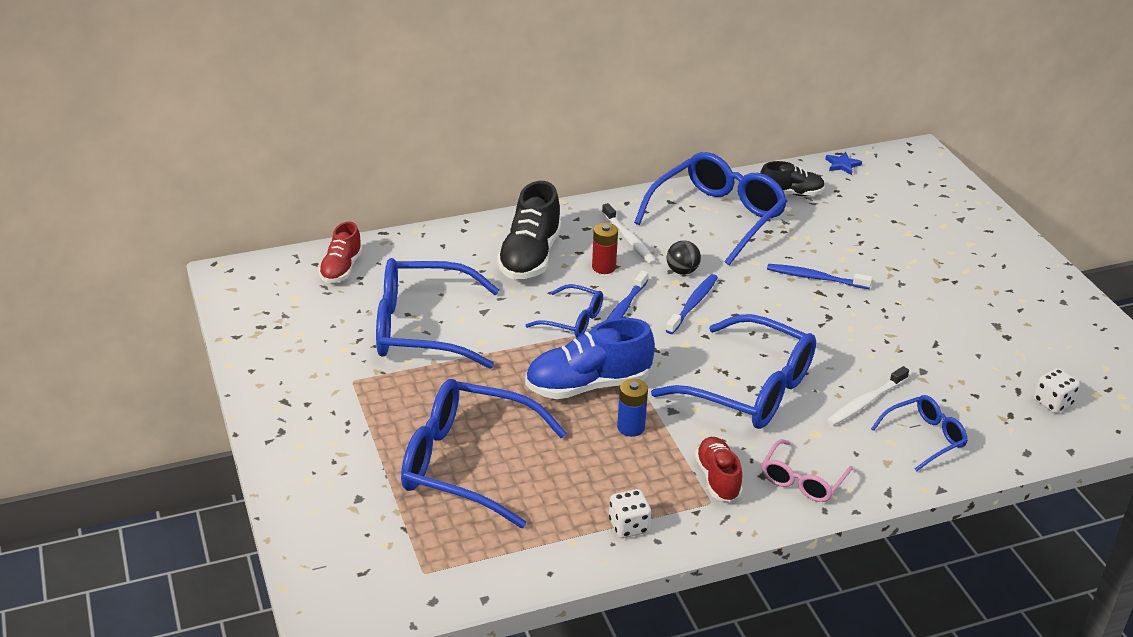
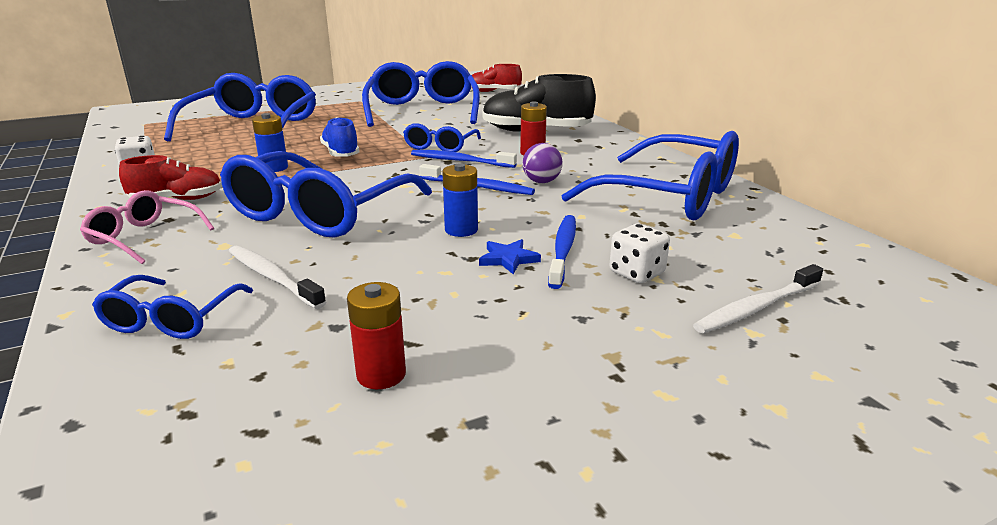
camera: 85 degrees right, 10 degrees down
(588, 385) = (341, 153): blue shoe -> blue shoe, size x0.61
(629, 239) = (589, 160): white toothbrush -> white toothbrush (757, 308)
(682, 271) = (541, 182): black ball -> purple ball
(783, 318) = (461, 230): none -> blue battery
(791, 194) = (777, 237): black shoe -> none
(842, 165) = (921, 277): blue star -> blue star (508, 259)
(924, 438) = (172, 318): blue glasses -> blue glasses turned 45 degrees clockwise
(967, 353) = (381, 374): none -> red battery
(1053, 402) = (199, 480): white dice -> white dice (637, 273)

